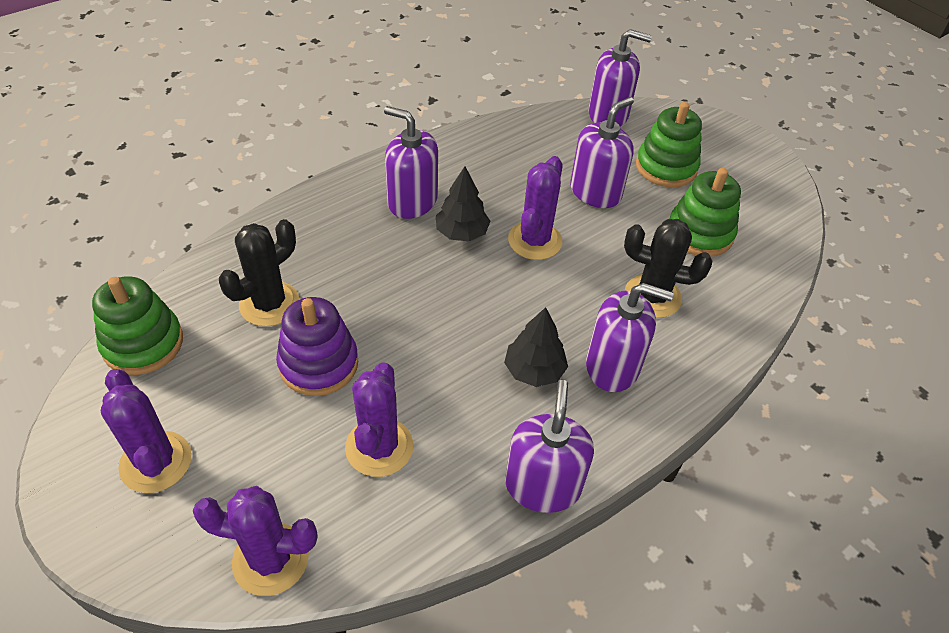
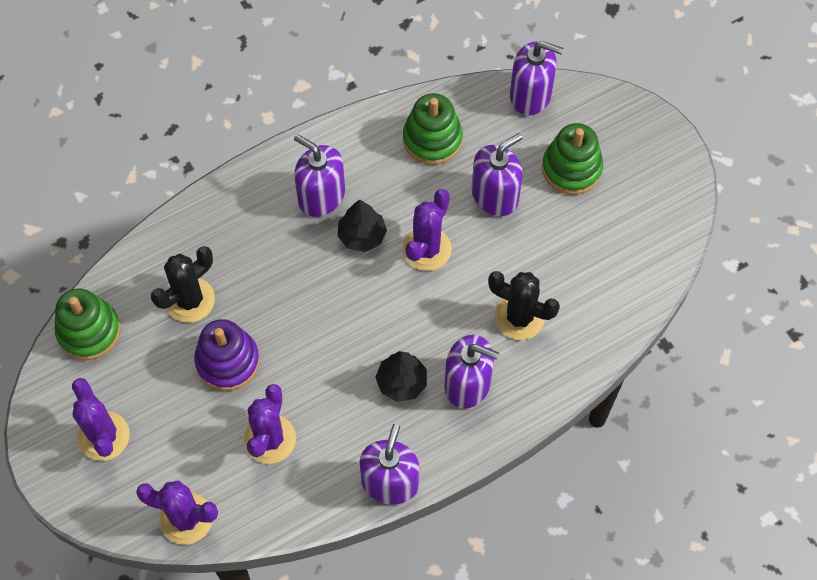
camera: 10 degrees right, 15 degrees up
(700, 233) = (582, 251): green stacking toy -> green stacking toy (432, 139)

